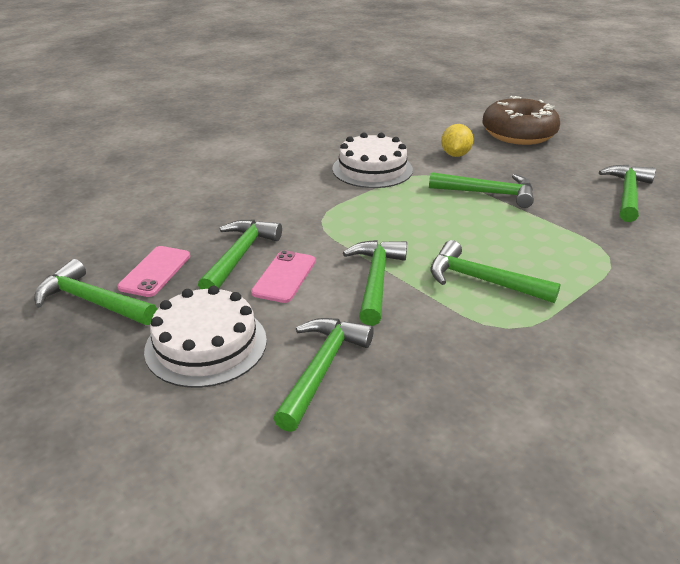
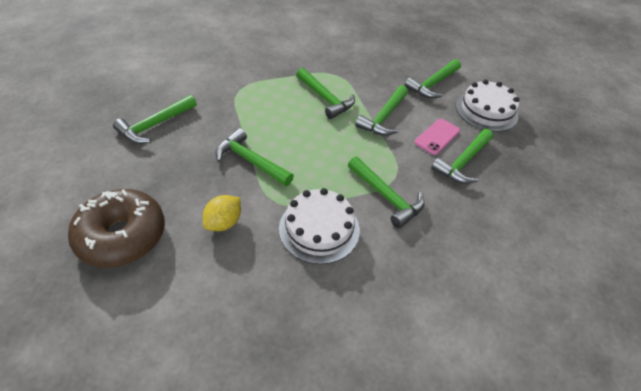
camera: 160 degrees left, 15 degrees up
(92, 301) = (556, 156): green hammer -> green hammer (386, 197)
(155, 271) = (520, 167): pink phone -> none

